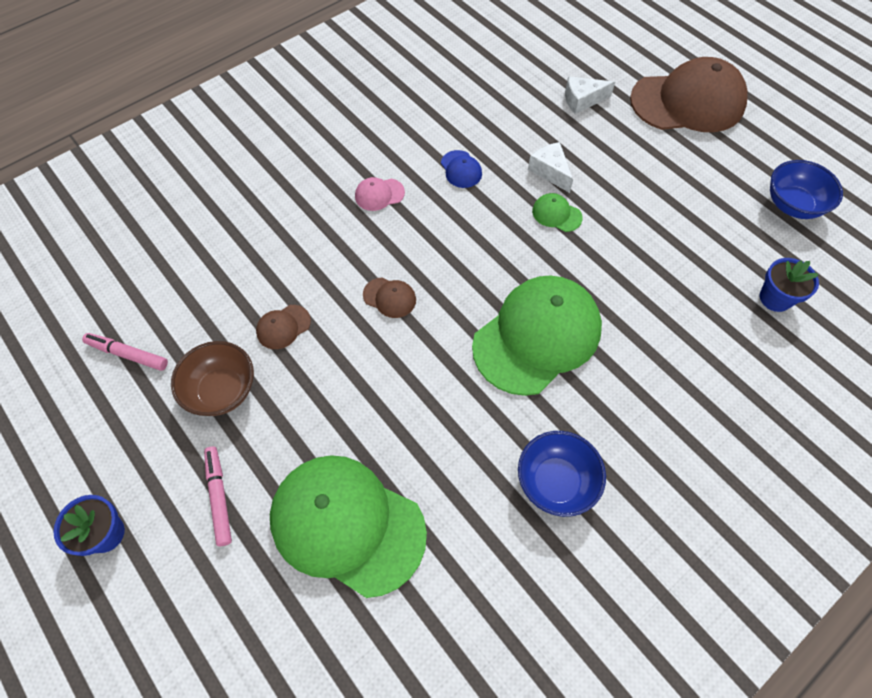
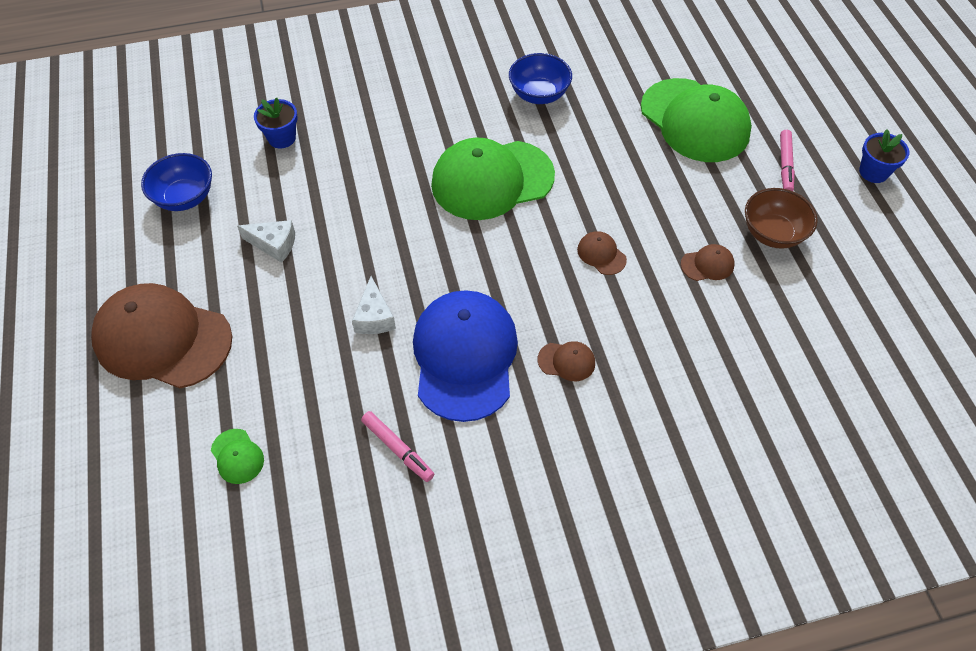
camera: 155 degrees left, 5 degrees down
(128, 354) = (856, 292): pink marker -> pink marker (398, 449)
(379, 194) = (566, 361): pink cap -> brown cap
(461, 169) = (464, 356): blue cap -> blue cap, size x2.47
(556, 214) = (402, 271): green cap -> green cap (237, 456)
(582, 100) = (271, 390): white cheese -> white cheese (274, 244)

